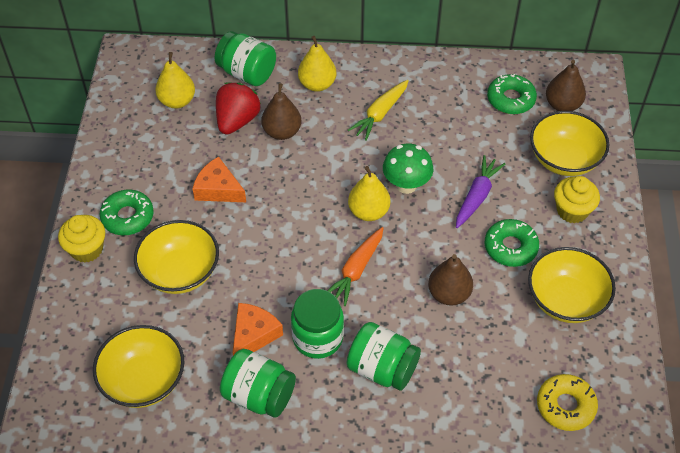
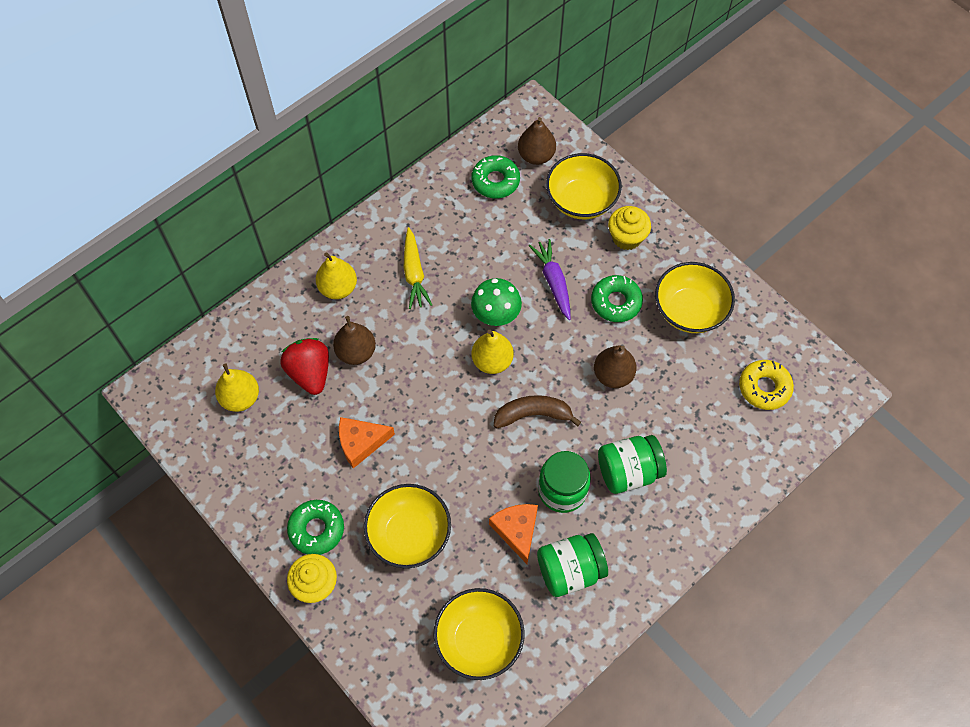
camera: 45 degrees left, 10 degrees up
(247, 73) = (270, 325): green jar -> none
(356, 270) = (533, 415): orange carrot -> brown banana

